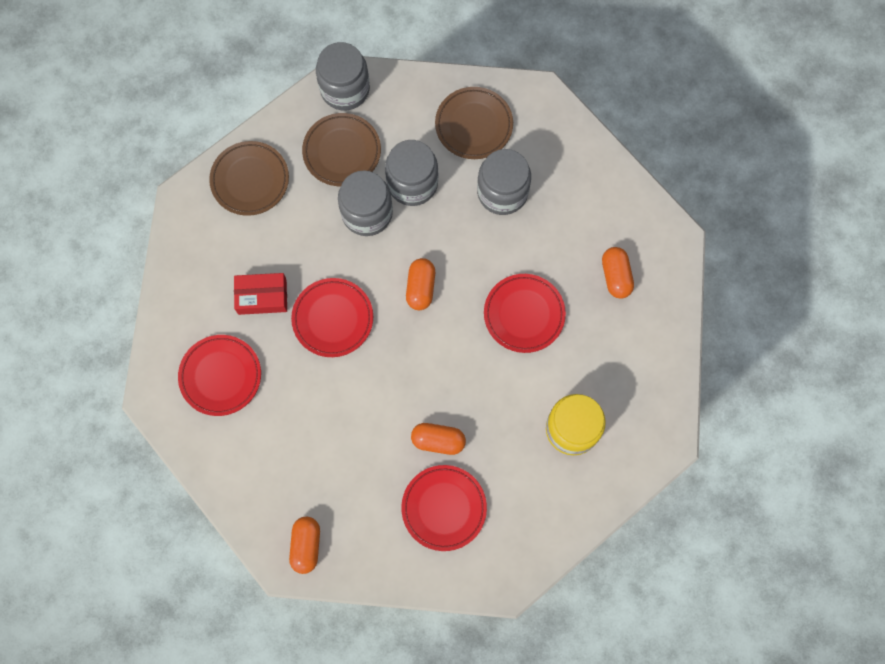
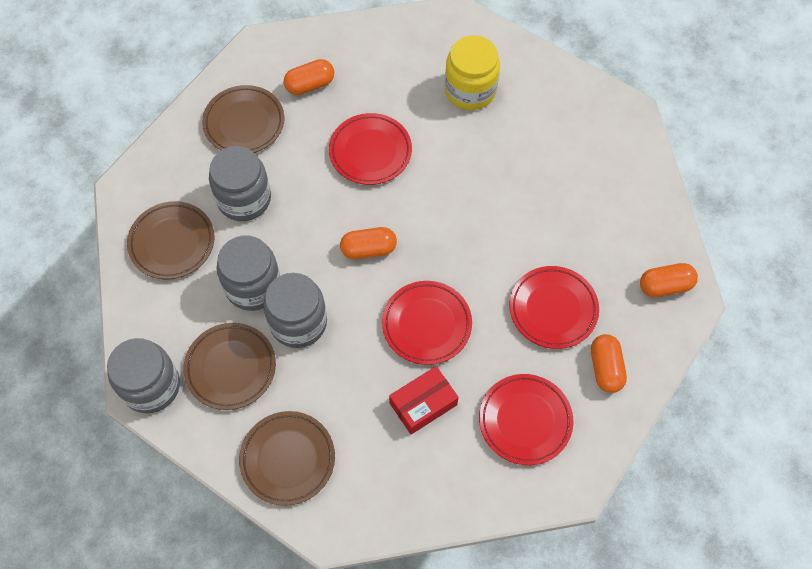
camera: 105 degrees left, 10 degrees down
(262, 297) = (423, 404): red box -> red box turned 75 degrees clockwise
(438, 440) = (520, 196): orange capsule -> orange capsule (605, 368)
(444, 508) = (582, 176): red plate -> red plate (553, 309)
(585, 207) = (244, 123): none -> brown plate

